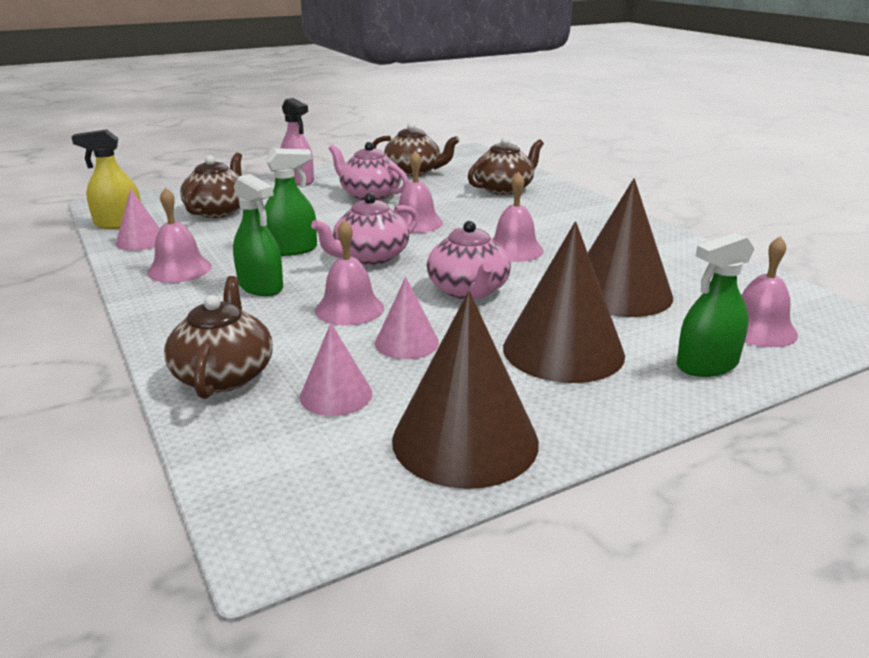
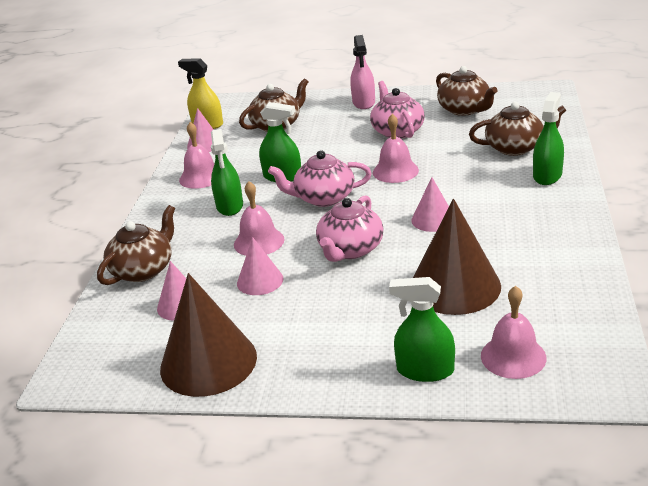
camera: 40 degrees right, 5 degrees up
(514, 250) = (433, 219): pink bell -> pink cone
(563, 202) = (547, 175): none -> green spray bottle
(563, 350) = (345, 322): brown cone -> none

